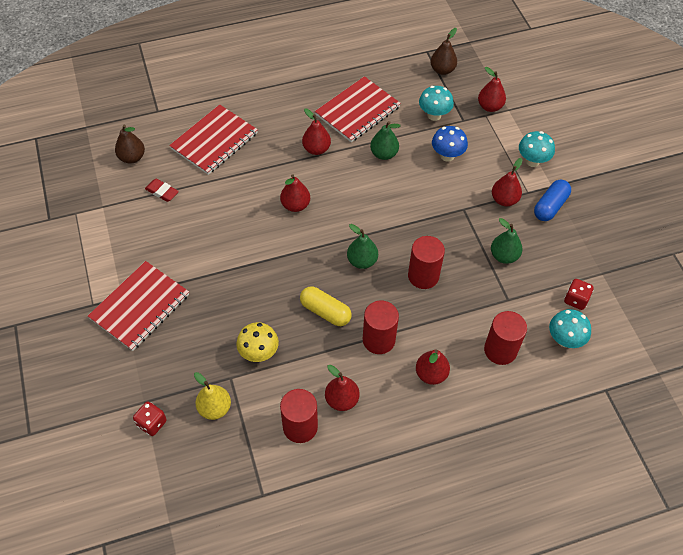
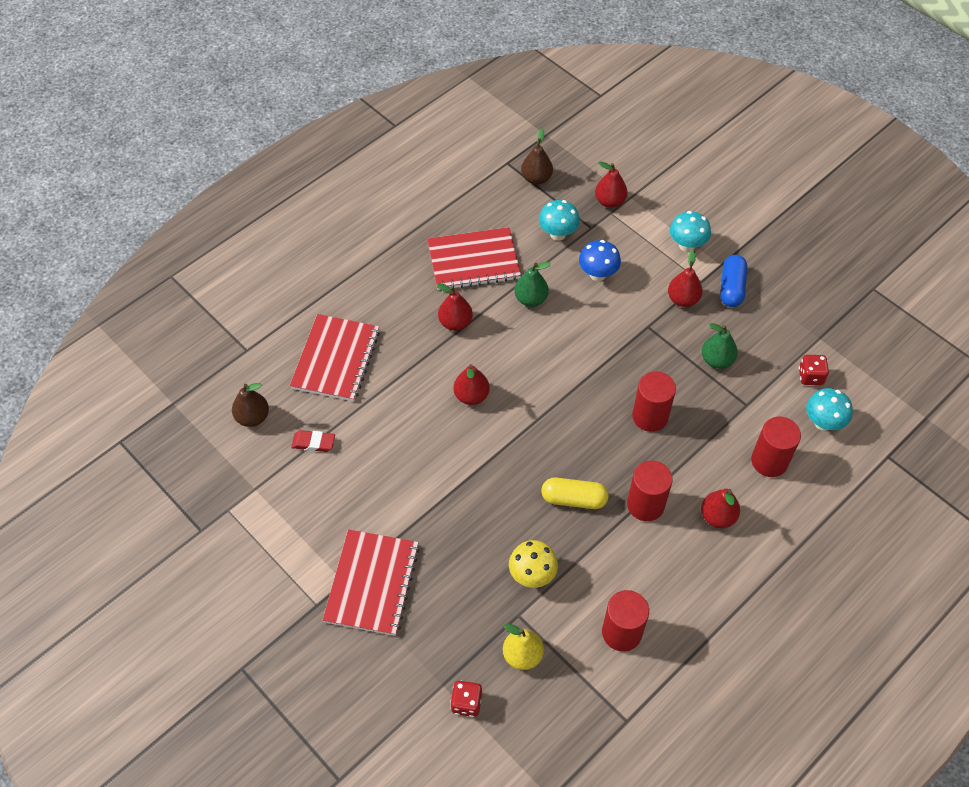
camera: 25 degrees left, 0 degrees up
(342, 400) = (646, 584): red pear -> none
(357, 111) = (473, 261): red notebook -> red notebook turned 60 degrees clockwise
(362, 261) = (578, 427): green pear -> none

